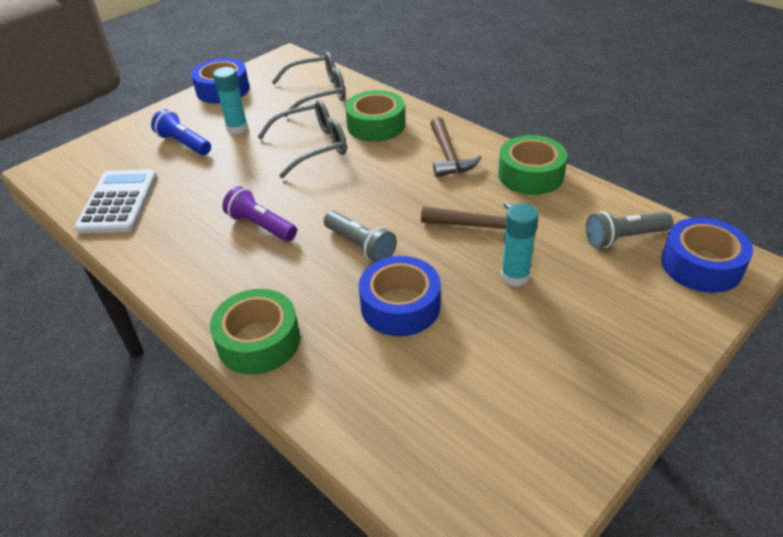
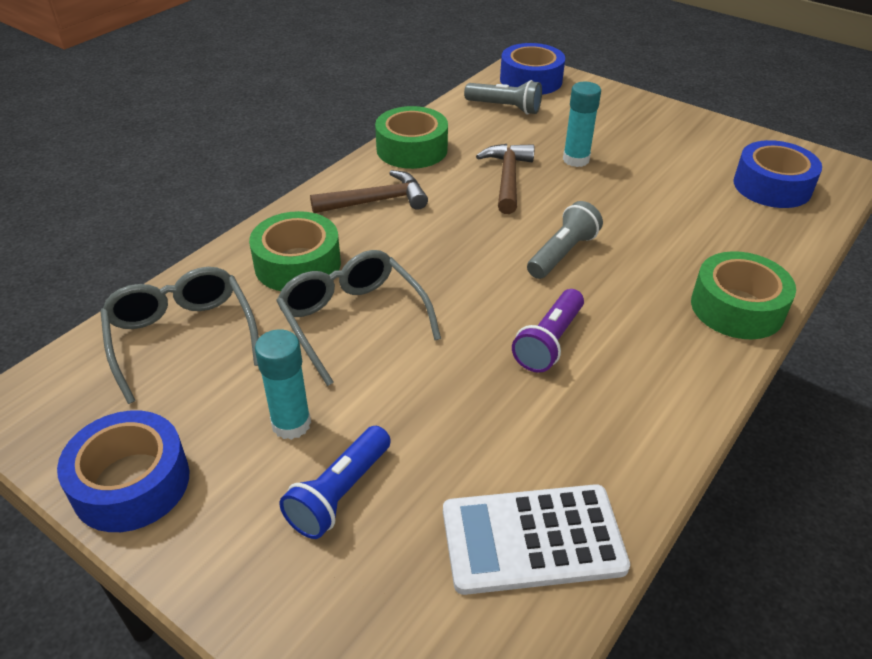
camera: 100 degrees left, 0 degrees up
(400, 306) = (642, 220): blue tape -> blue tape (772, 186)
(624, 238) = (505, 108): grey flashlight -> grey flashlight turned 45 degrees counterclockwise

